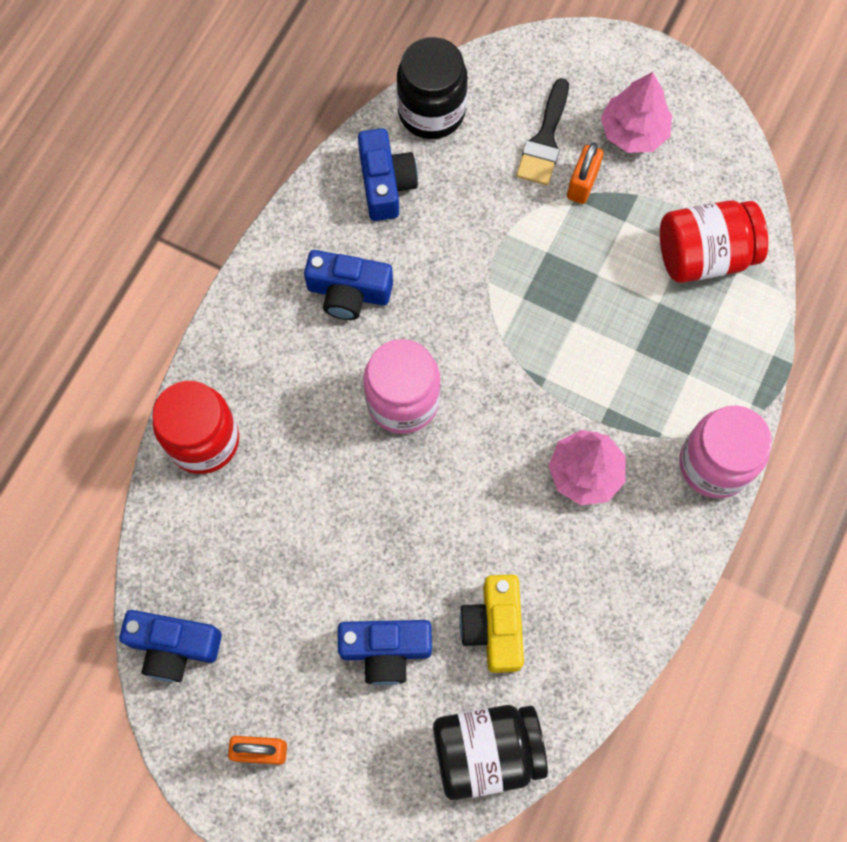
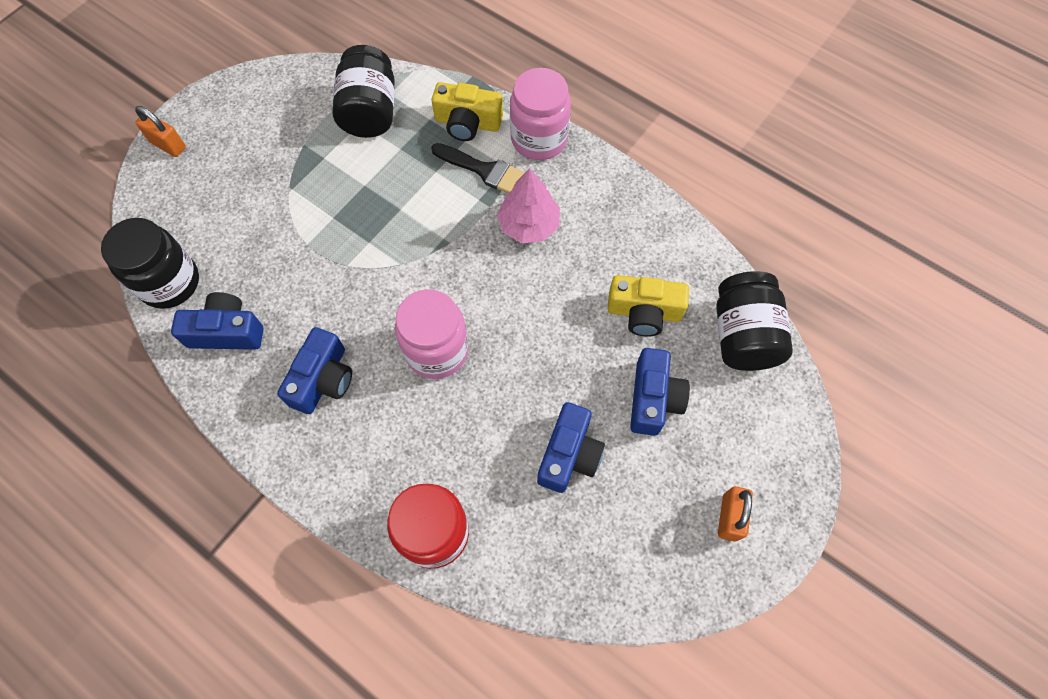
camera: 80 degrees left, 5 degrees down
(174, 646) = (628, 586): blue camera -> blue camera (569, 454)
(544, 140) = (231, 200): black brush -> black brush (484, 170)
(582, 184) = (281, 181): orange padlock -> orange padlock (168, 145)
(633, 131) = (247, 137): pink tree -> none
(704, 255) = (369, 111): red jar -> black jar
(717, 373) = (467, 123): none -> yellow camera

